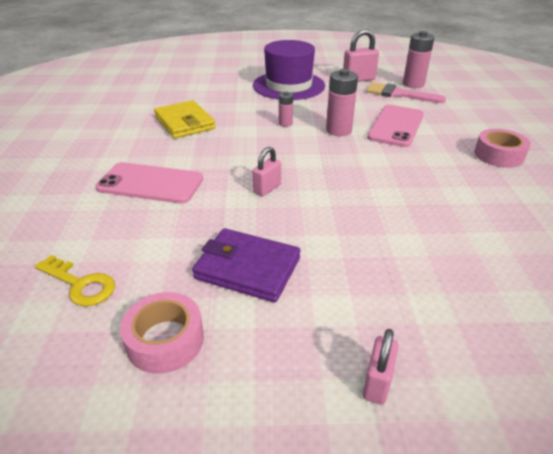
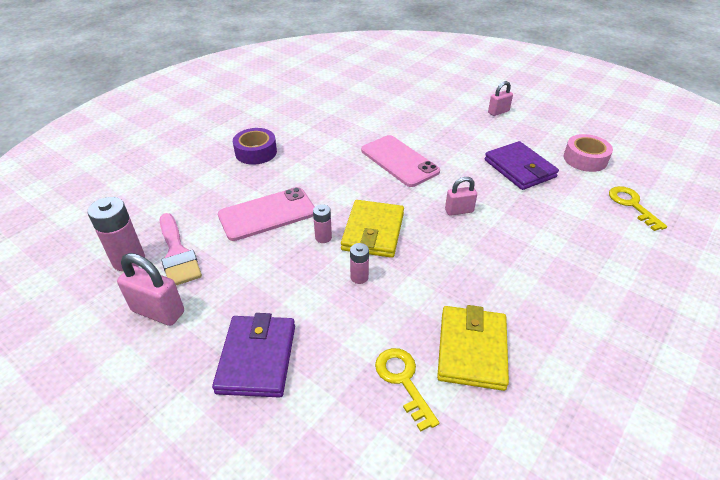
camera: 140 degrees left, 5 degrees up
(150, 183) = (557, 266): pink phone -> pink phone (399, 161)
(211, 103) = (403, 381): none -> yellow key
(288, 85) = (257, 358): purple hat -> purple wallet
(313, 146) = (373, 231): none -> yellow wallet
(338, 130) = (323, 237): pink battery -> pink battery, size x0.55
(499, 155) = (256, 152): pink tape -> purple tape

